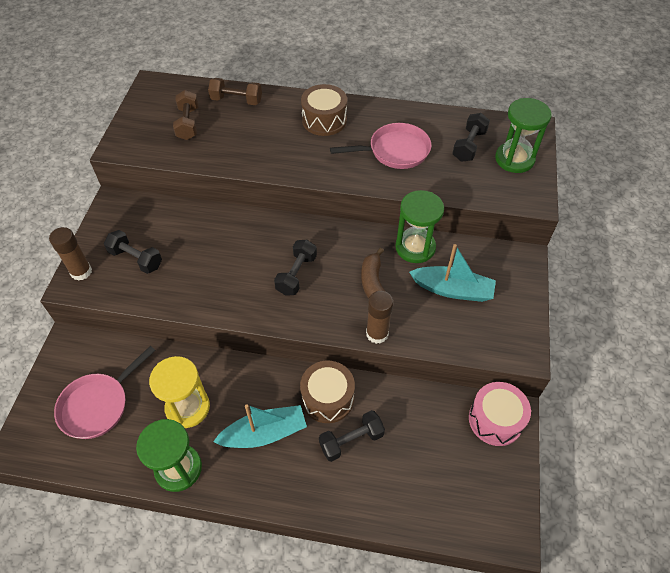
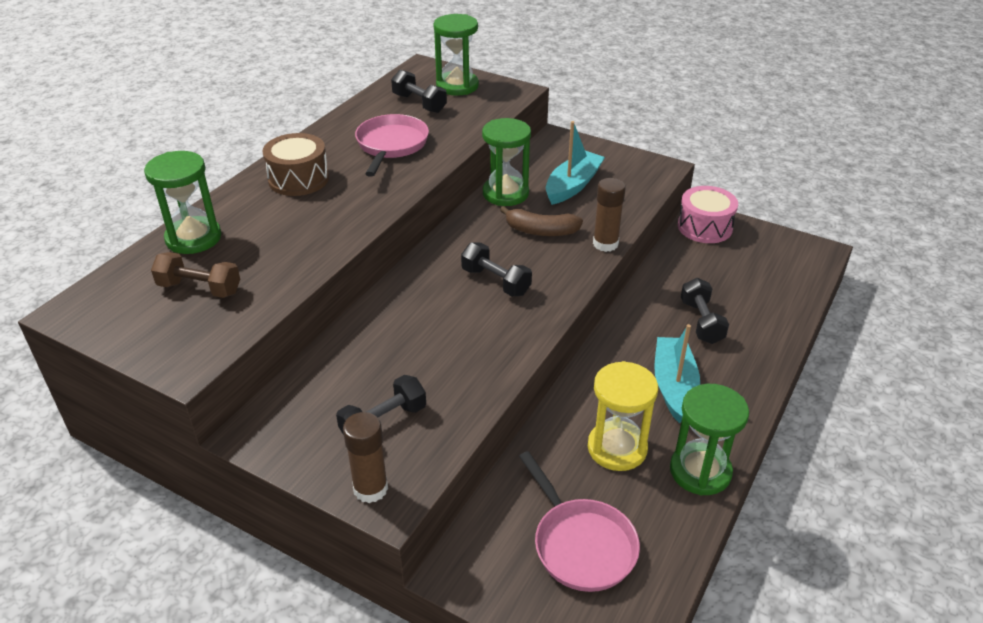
camera: 70 degrees left, 15 degrees down
(236, 100) = (193, 238): brown dumbbell -> green hourglass
(327, 398) = (645, 327): brown drum -> none

